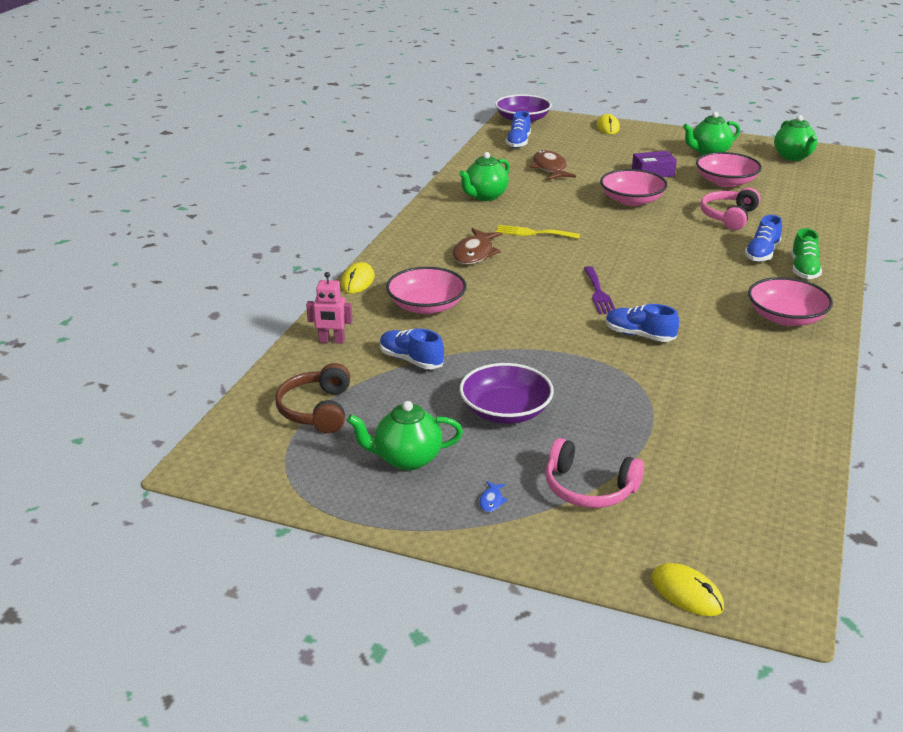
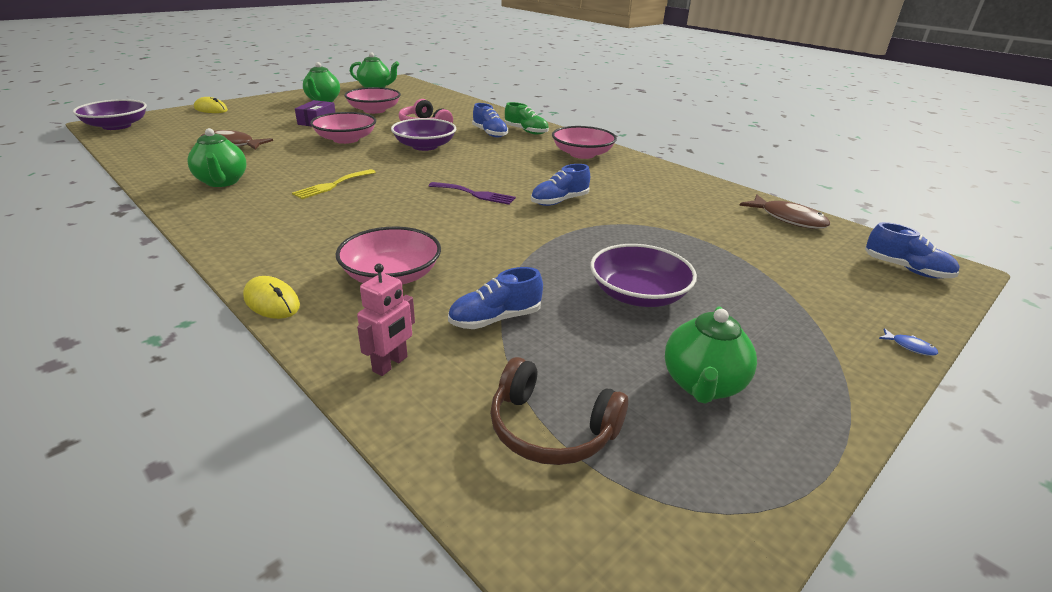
camera: 65 degrees left, 0 degrees up
(474, 253) = (324, 219): brown fish -> brown fish (788, 219)
(491, 501) = (799, 352): blue fish -> blue fish (909, 347)
(518, 142) = (154, 140): blue shoe -> blue shoe (906, 269)
(589, 488) = (787, 294): pink headphones -> none
(672, 236) = (425, 146): none -> purple bowl
(686, 593) = (942, 299): yellow mouse -> none

